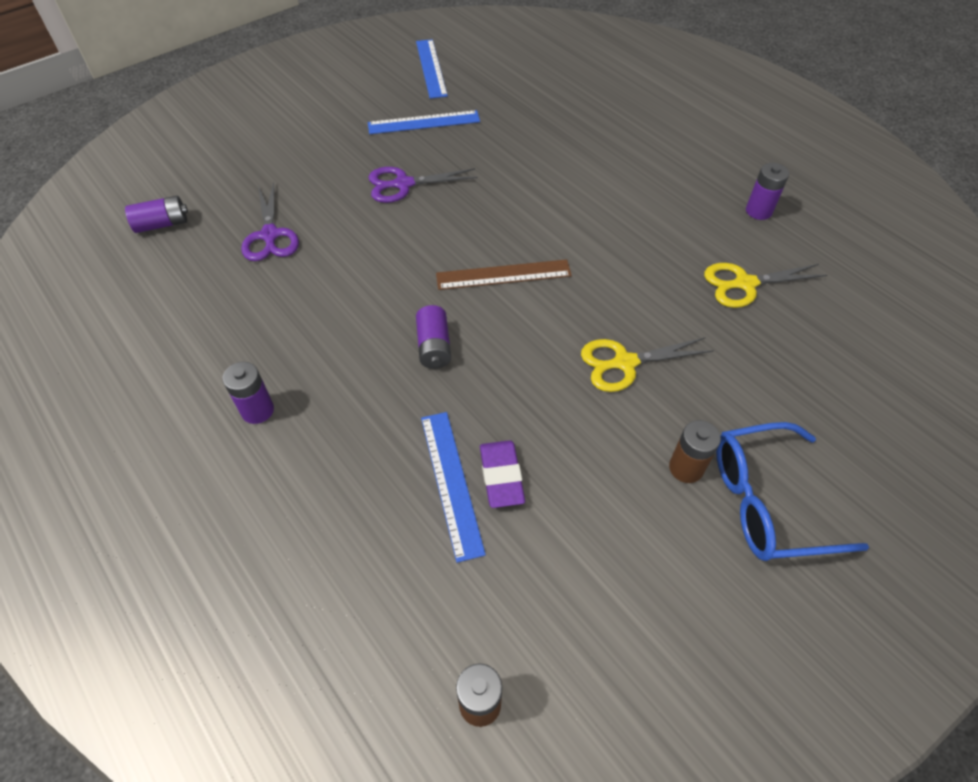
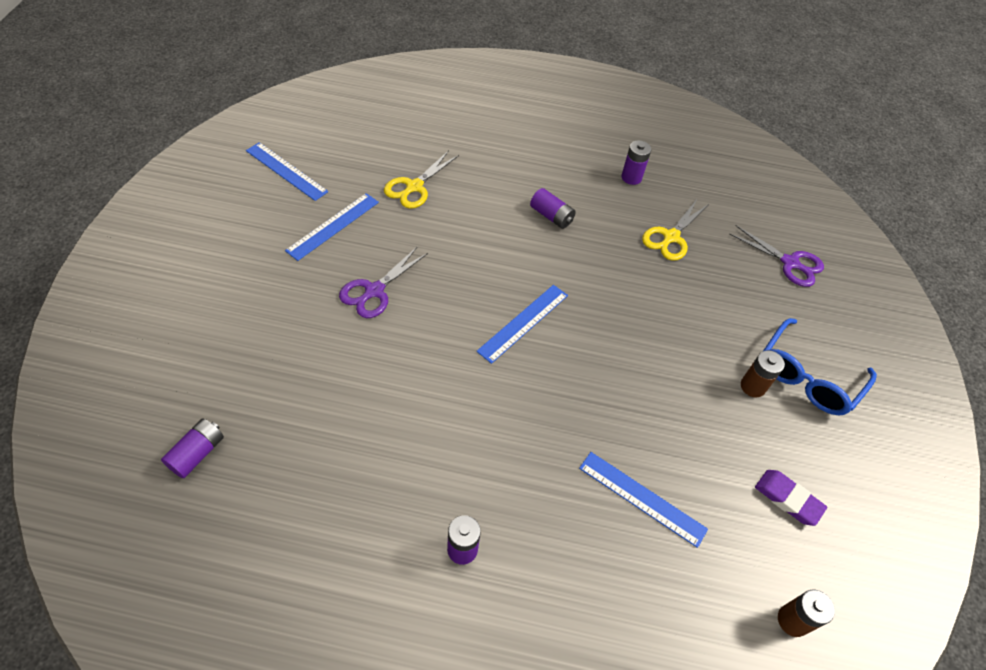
camera: 45 degrees left, 0 degrees up
(270, 235) = (311, 402): purple scissors -> purple scissors (790, 263)
(434, 346) = (533, 409): purple battery -> purple battery (551, 216)
(501, 476) = (665, 470): purple eraser -> purple eraser (788, 499)
(503, 275) = (523, 322): brown ruler -> blue ruler
(624, 363) = (658, 339): yellow scissors -> yellow scissors (414, 187)

